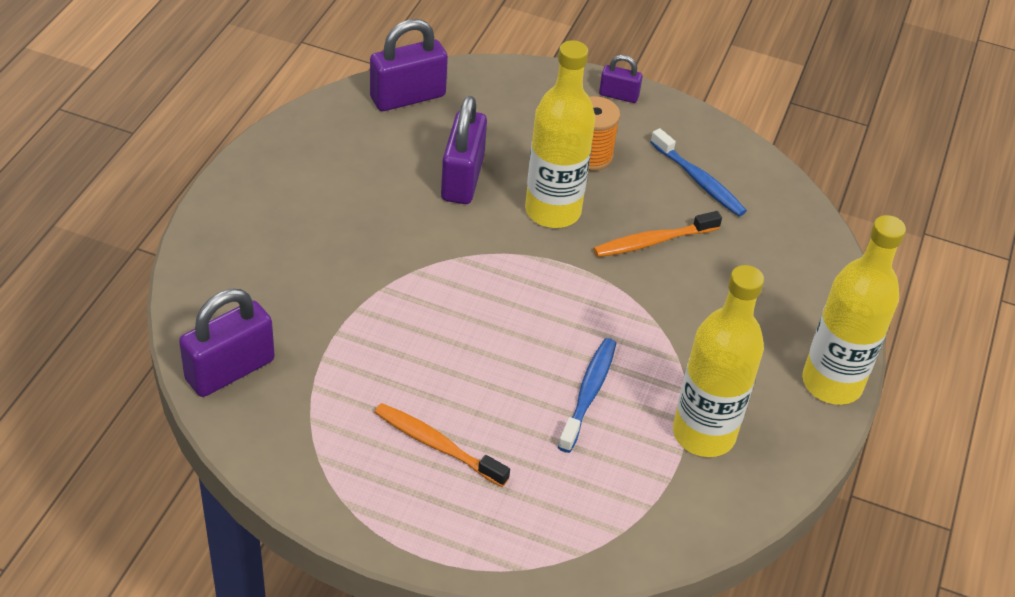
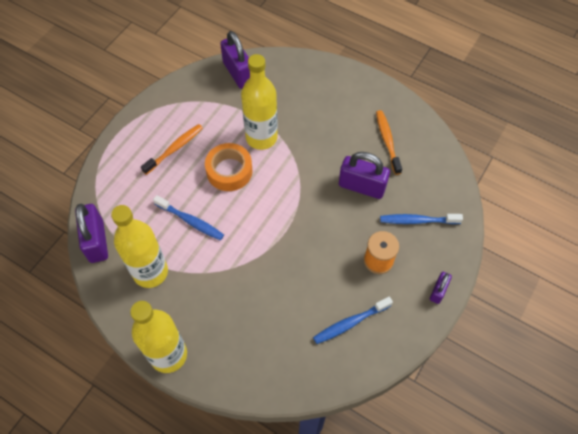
camera: 105 degrees right, 15 degrees up
(407, 97) = (436, 168): purple padlock -> purple padlock (96, 241)
(470, 353) = (229, 171): none -> orange tape
(509, 116) = (417, 220): none -> blue toothbrush
(553, 211) = (330, 229): yellow bottle -> yellow bottle (261, 137)
(653, 241) = (298, 280): orange toothbrush -> orange toothbrush (387, 141)

